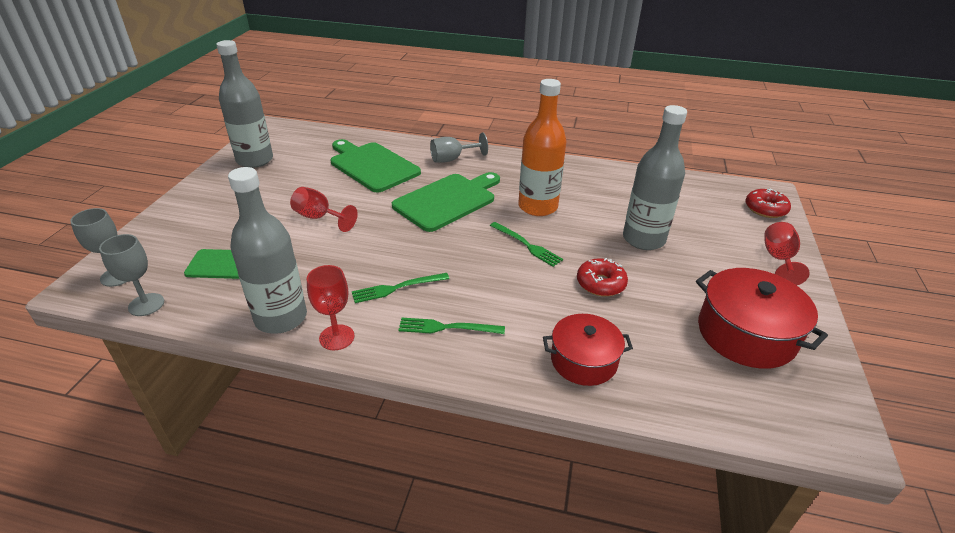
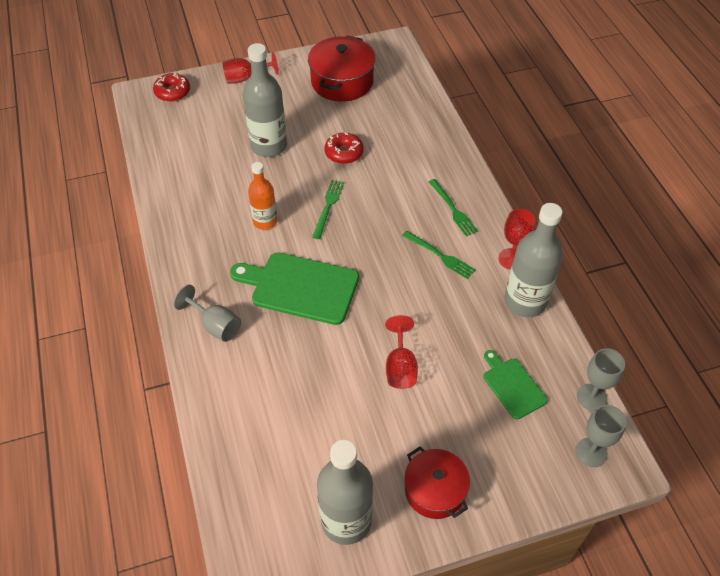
camera: 120 degrees left, 15 degrees up
(372, 166) = (277, 389): green cutting board -> none
(538, 207) = (265, 221): orange bottle -> orange bottle, size x0.62
(583, 360) = (424, 139): red pot -> red pot (434, 490)

